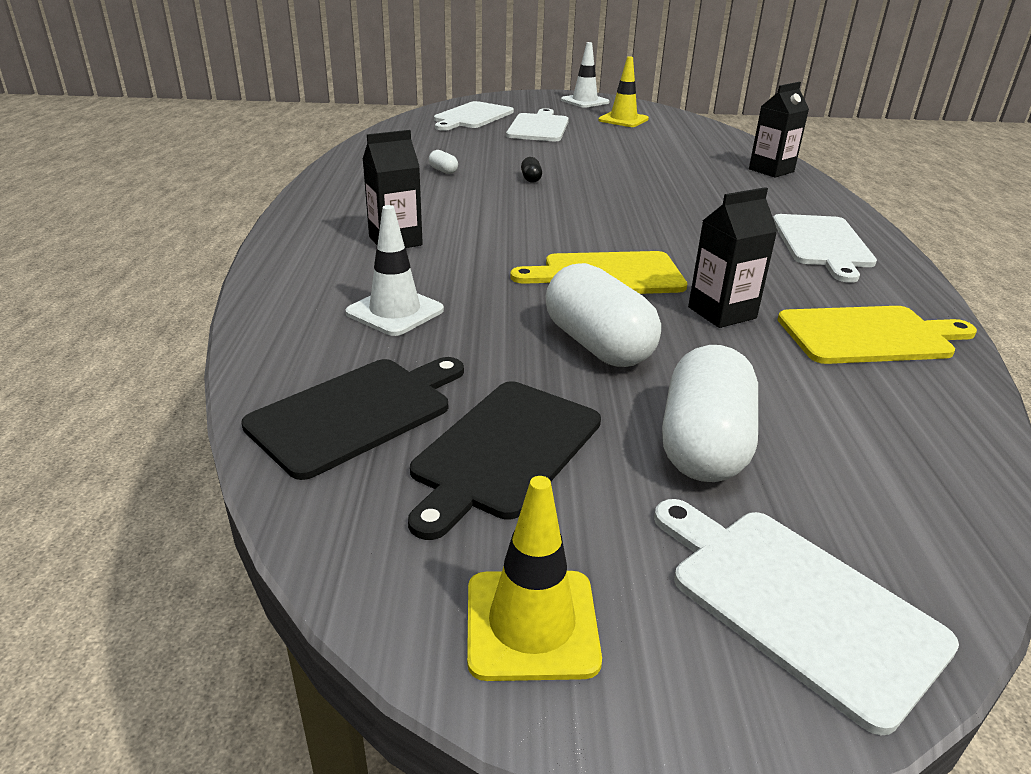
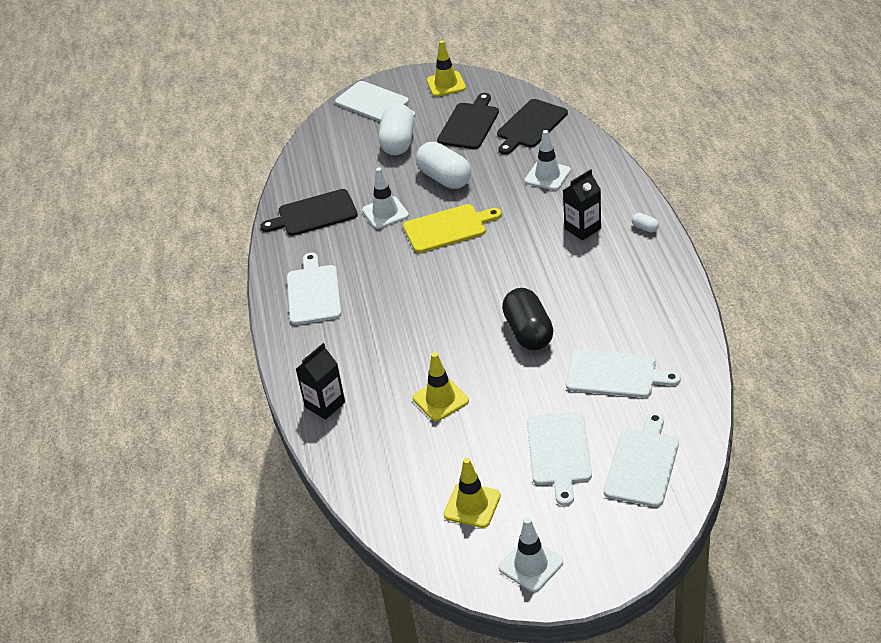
camera: 175 degrees right, 10 degrees up
(443, 171) = (603, 327): white capsule -> white capsule (645, 228)
(457, 148) = (615, 374): none -> white cutting board
(531, 179) = (528, 332): black capsule -> black capsule, size x2.42
(643, 158) = (440, 399): none -> yellow traffic cone
(722, 313) = (385, 213): black carton -> white traffic cone
(870, 335) = (314, 214): yellow cutting board -> black cutting board

